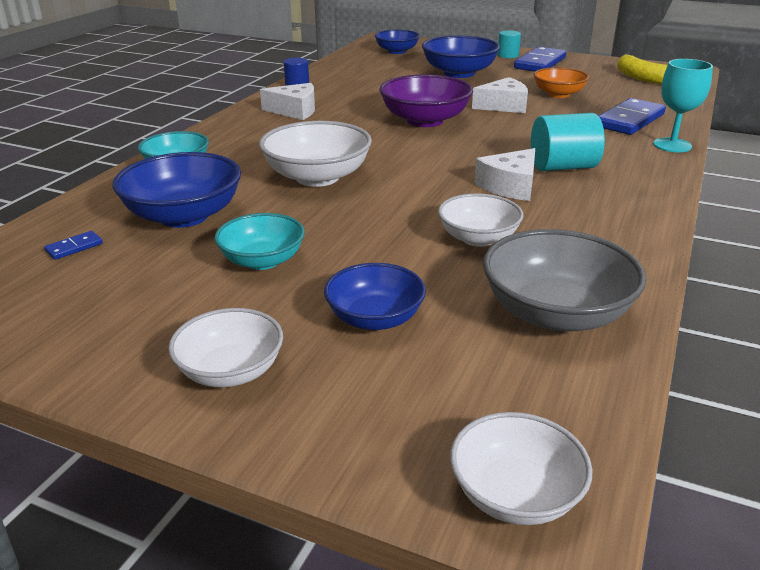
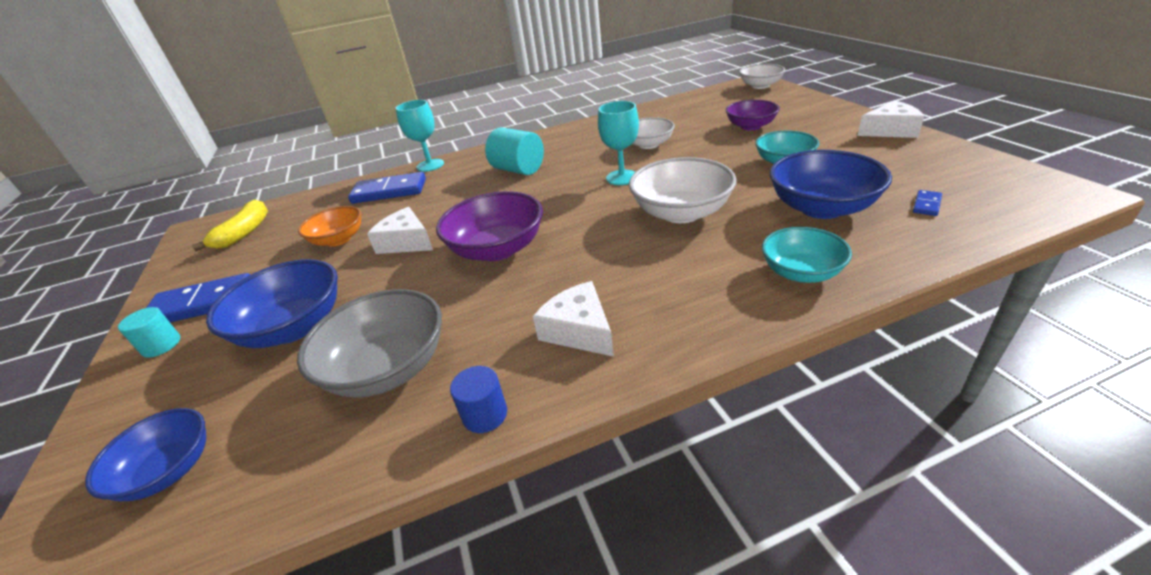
camera: 130 degrees left, 5 degrees up
(74, 247) = (926, 205): blue domino -> blue domino turned 60 degrees counterclockwise
(231, 371) = (835, 123): white bowl -> none
(375, 318) = (750, 126): blue bowl -> purple bowl
(431, 190) = (622, 177): none -> turquoise goblet
(510, 186) = (573, 166): white cheese -> white cheese (890, 130)
(556, 313) = (672, 113): grey bowl -> grey bowl (388, 368)

